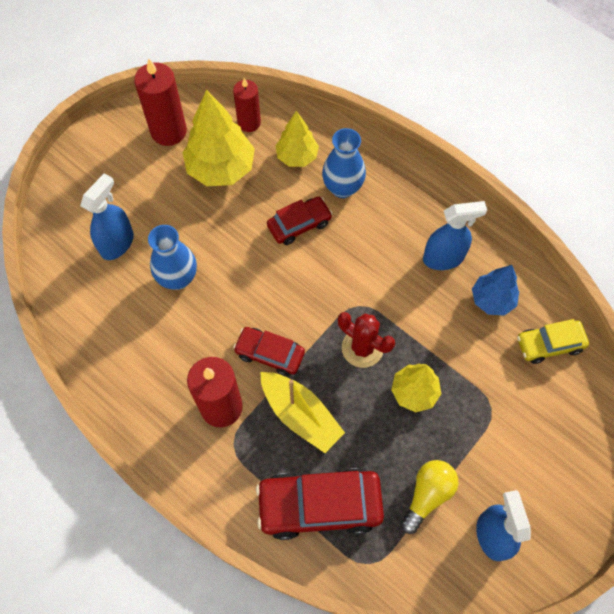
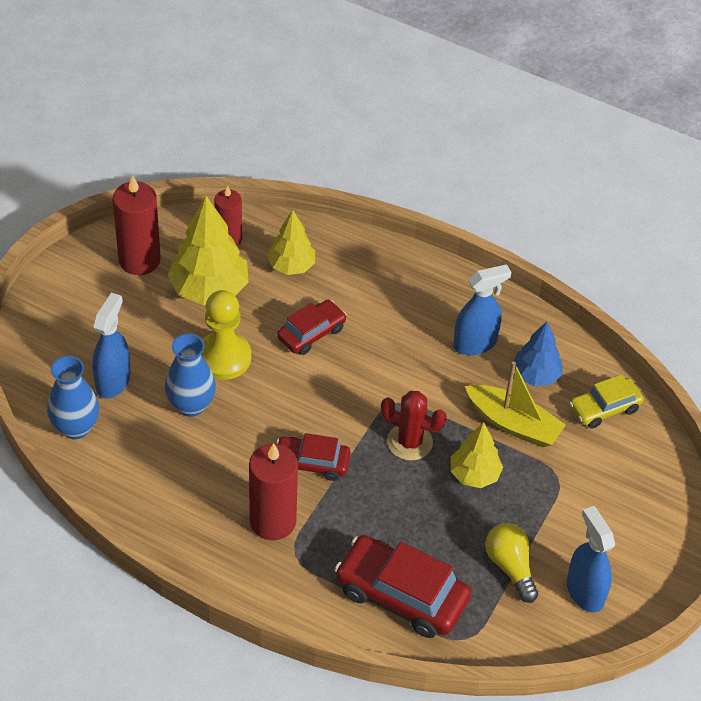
camera: 15 degrees left, 15 degrees down
(217, 236) = (223, 357): none -> yellow pawn
(300, 415) = (359, 515): yellow boat -> yellow boat (513, 424)
(319, 505) = (401, 595): red car -> red car turned 45 degrees clockwise
(342, 188) = (349, 290): blue vase -> blue vase (75, 427)
(427, 495) = (510, 567): yellow light bulb -> yellow light bulb turned 45 degrees counterclockwise

